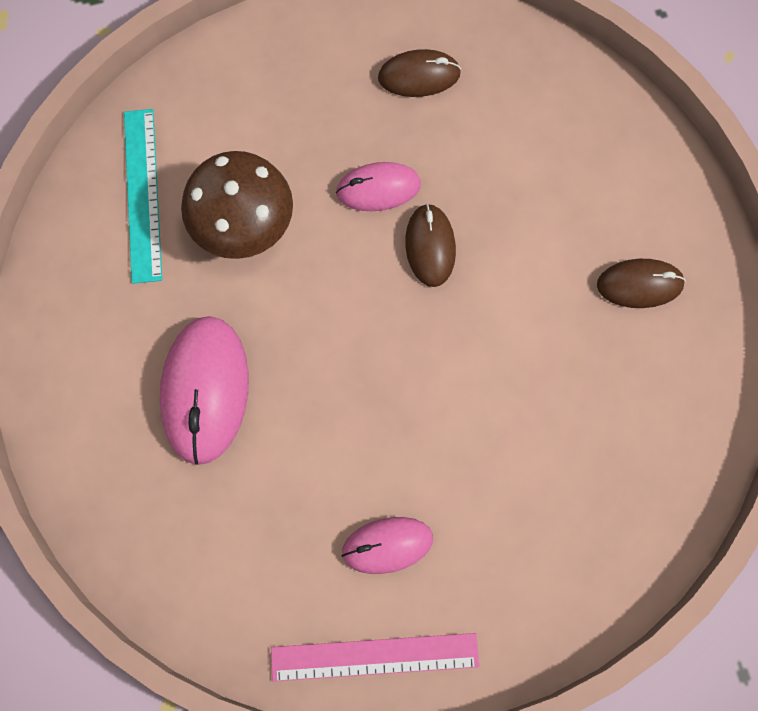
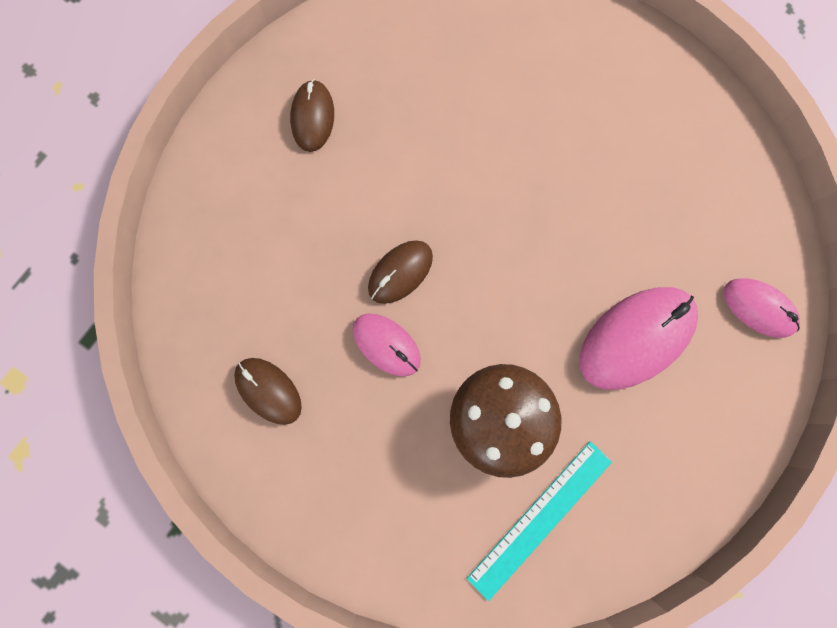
camera: 130 degrees left, 5 degrees up
(374, 656) = (691, 96): pink ruler -> none
(387, 545) = (622, 140): pink mouse -> pink mouse (758, 308)
(639, 284) = (312, 118): brown mouse -> brown mouse turned 45 degrees clockwise

